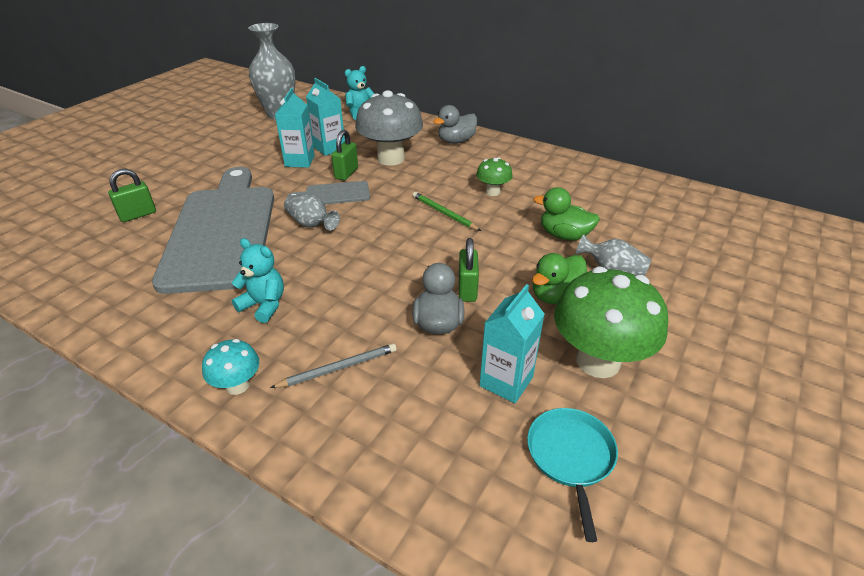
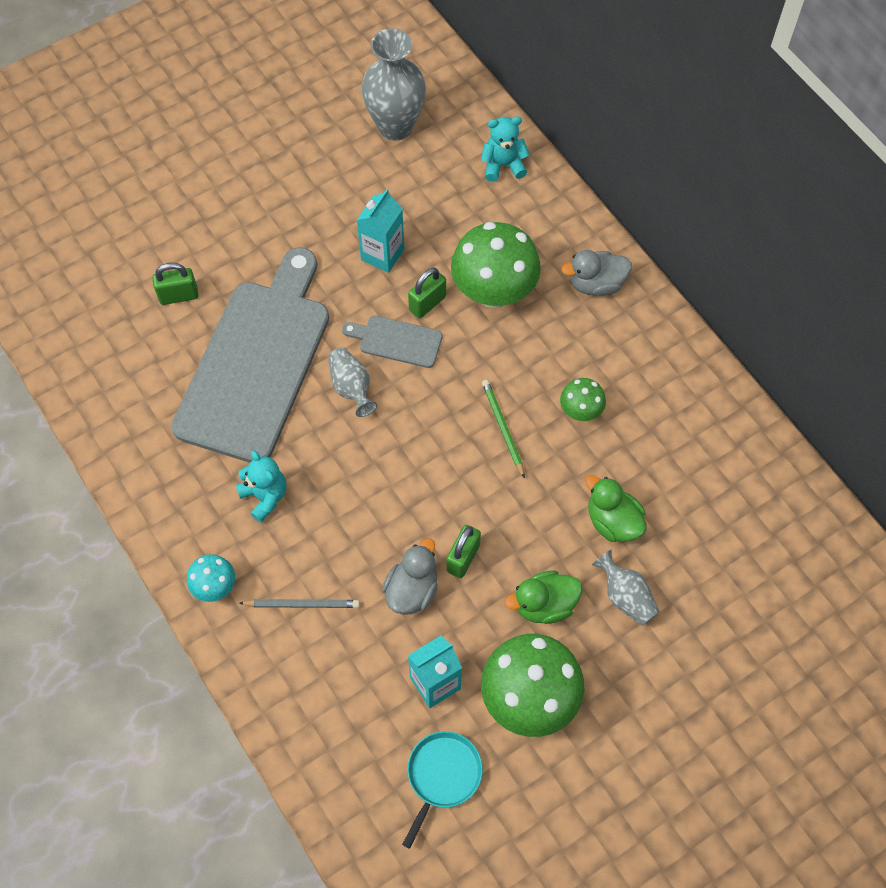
camera: 25 degrees right, 25 degrees up
(329, 148) = (429, 238): turquoise carton -> none
(391, 158) = (494, 292): grey mushroom -> green mushroom

